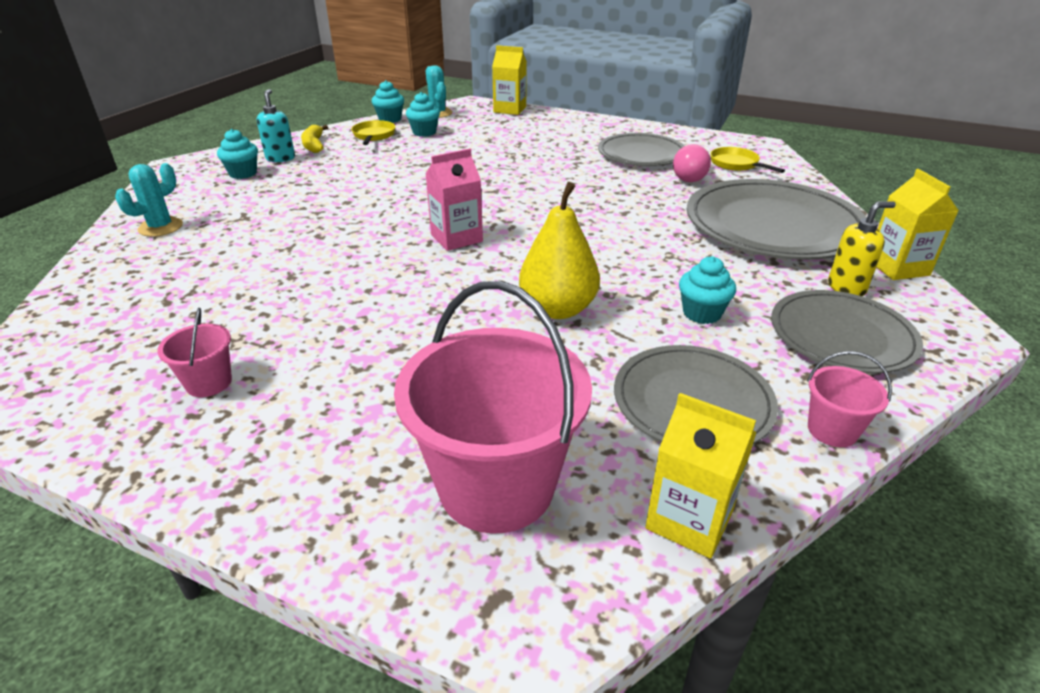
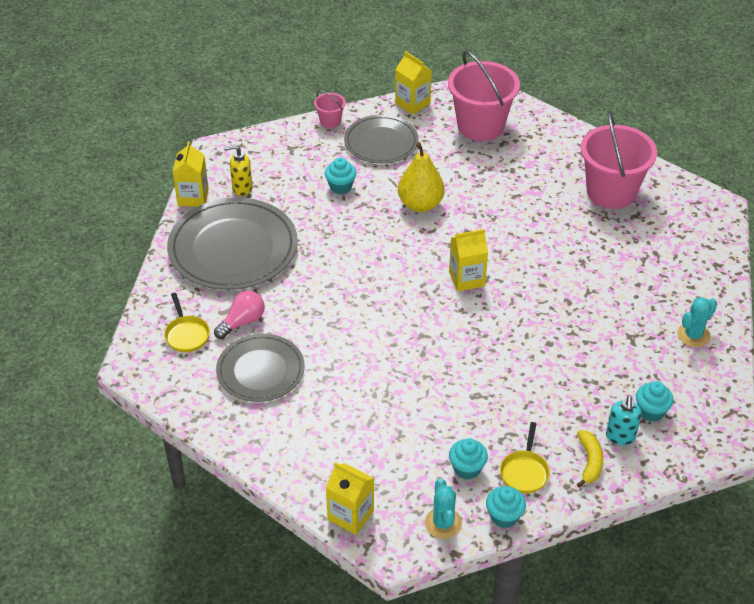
camera: 165 degrees left, 10 degrees up
(209, 383) = (611, 192): pink bucket -> pink bucket, size x2.24
(456, 238) = (466, 279): pink carton -> yellow carton
(841, 336) = (278, 160): grey plate -> none

